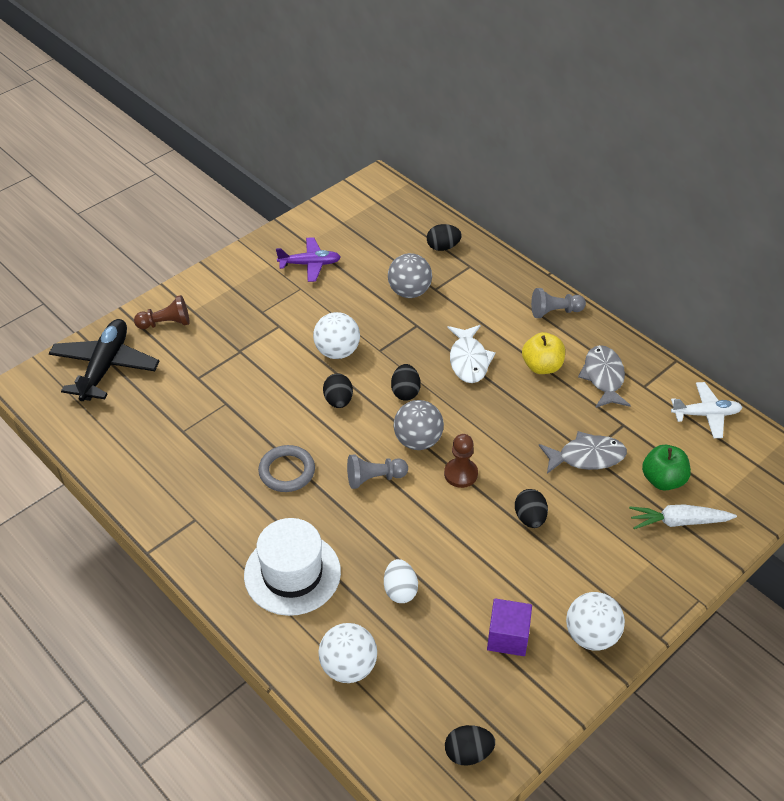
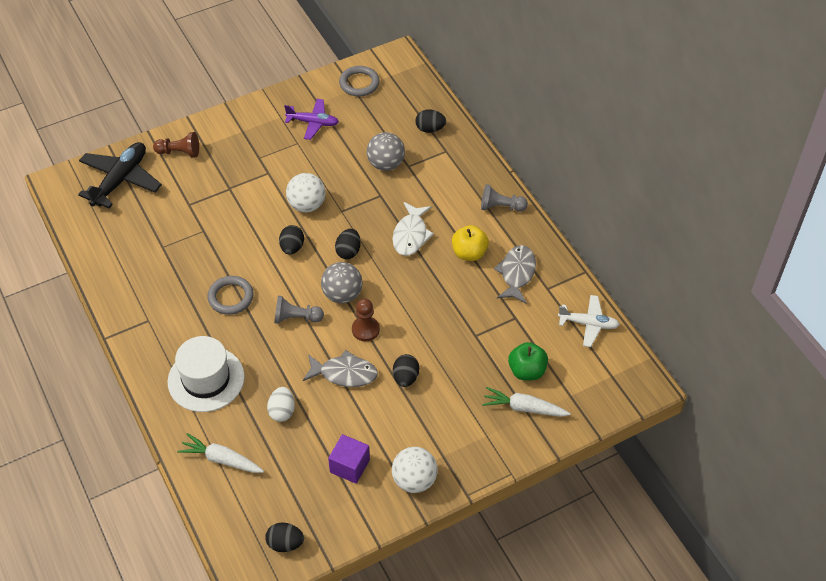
camera: 15 degrees right, 5 degrees up
(345, 215) = (359, 83): none -> grey ring
(348, 667) = (222, 459): white ball -> white carrot
(586, 457) = (473, 338): grey fish -> grey fish (344, 373)

